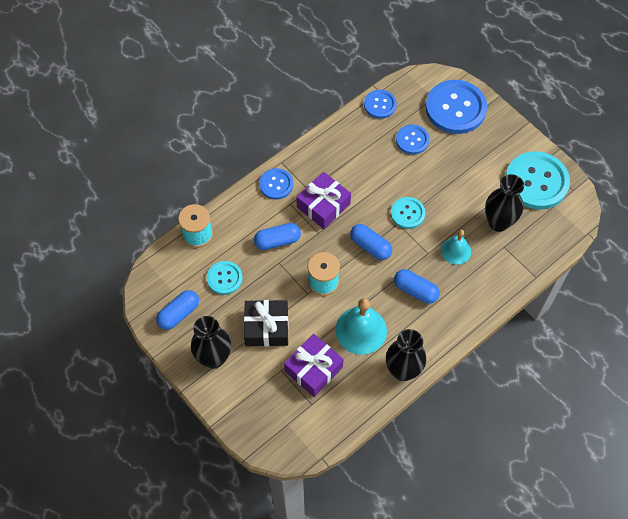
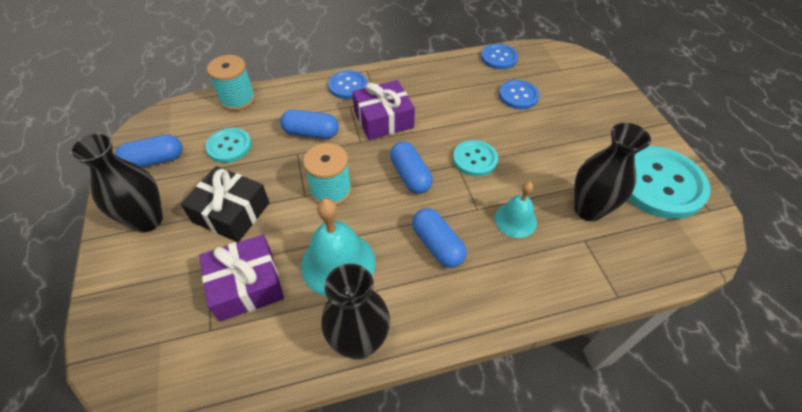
camera: 25 degrees right, 10 degrees down
(455, 108) = (582, 84): blue button -> none

